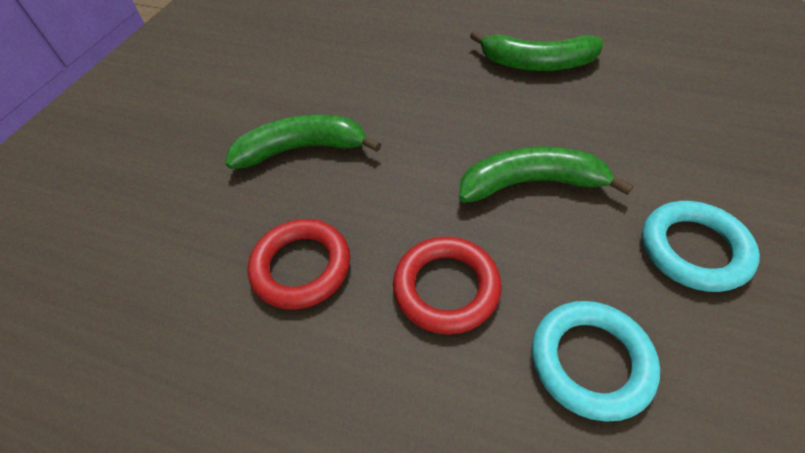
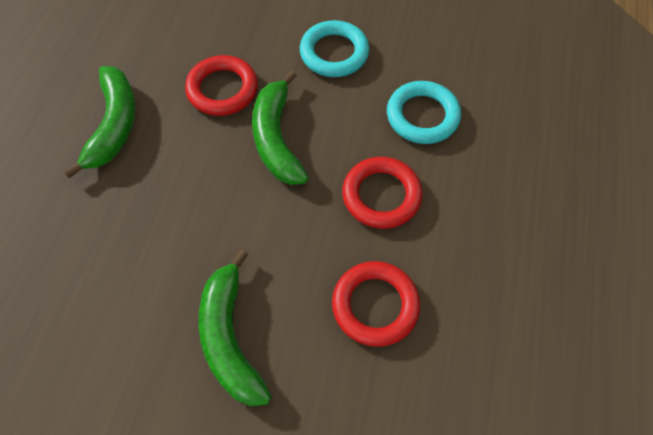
camera: 100 degrees left, 10 degrees up
(598, 136) = (222, 89): none -> red ring

